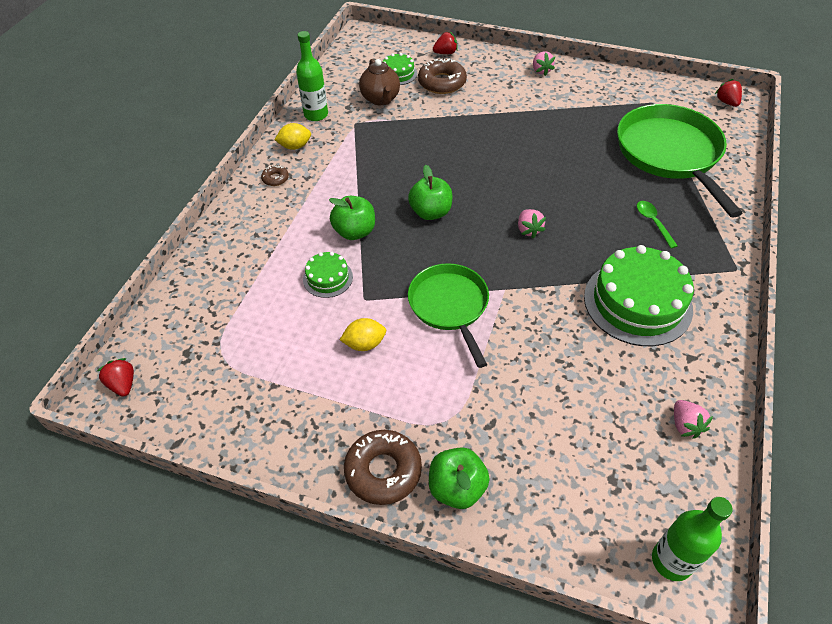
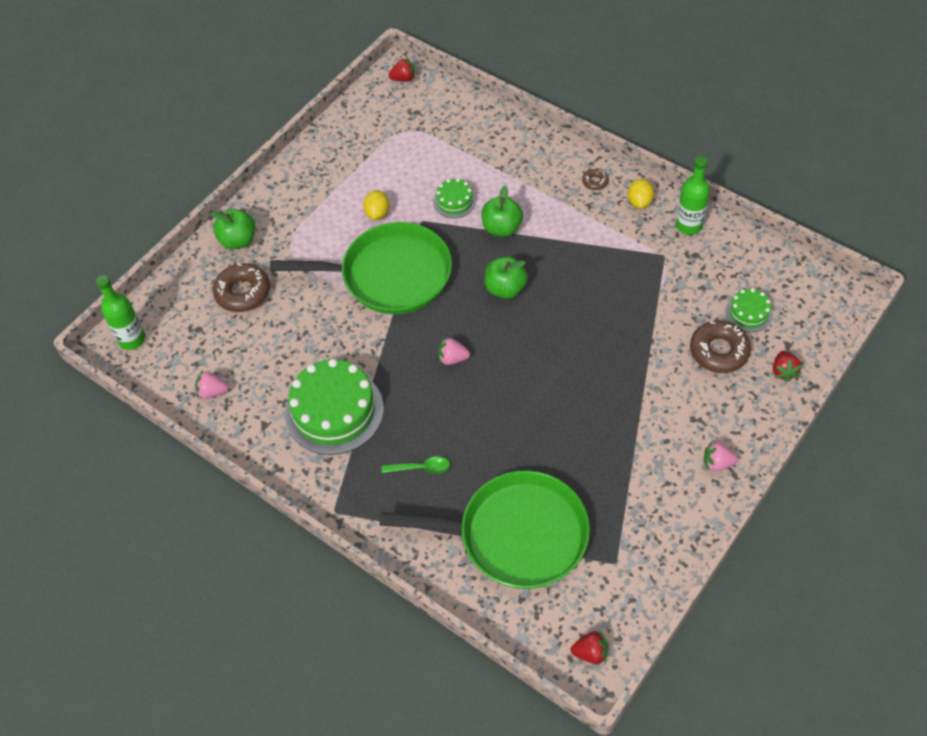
camera: 110 degrees right, 5 degrees up
(381, 99) = (701, 286): brown teapot -> none
(383, 471) = (270, 204): brown donut -> brown donut (243, 292)
(449, 306) = (390, 275): green pan -> green pan, size x1.56

